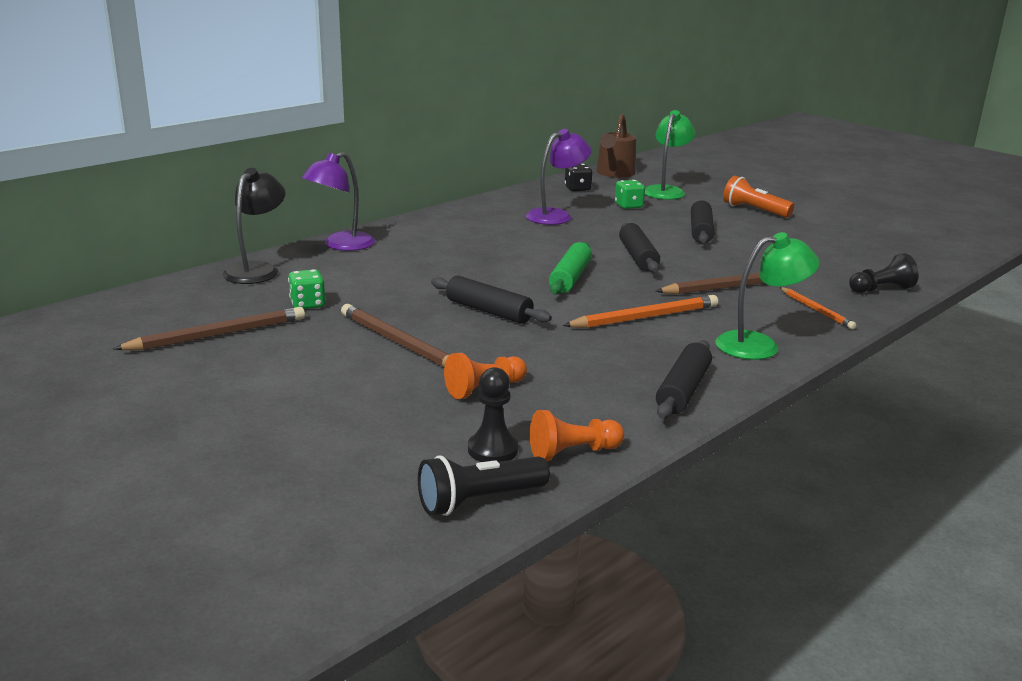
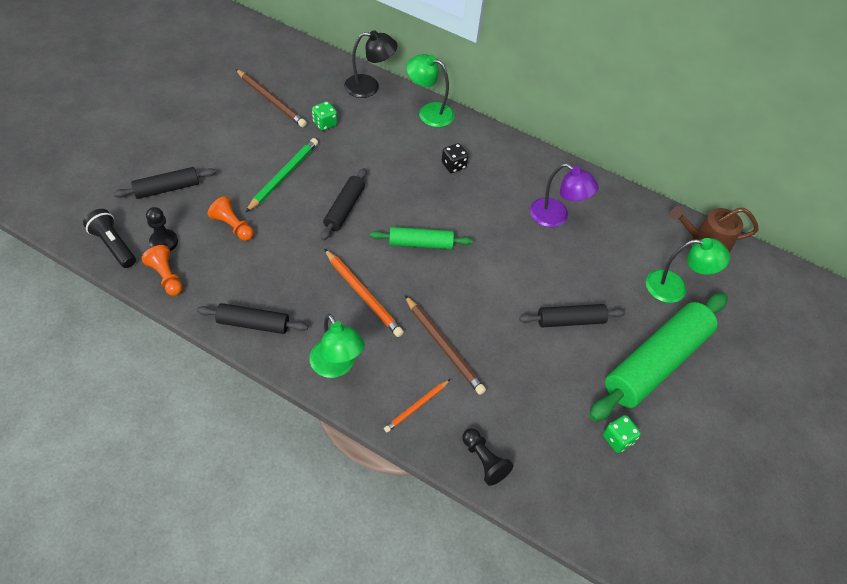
camera: 70 degrees right, 30 degrees up
(341, 245) = (429, 112): purple lamp -> green lamp
(399, 342) = (283, 176): brown pencil -> green pencil
(577, 189) = (638, 222): black dice -> black dice (453, 165)
(628, 206) = (611, 263): green dice -> green dice (617, 439)
(638, 257) = (484, 280): black rolling pin -> black rolling pin (167, 189)
(754, 210) = (655, 362): orange flashlight -> green rolling pin

